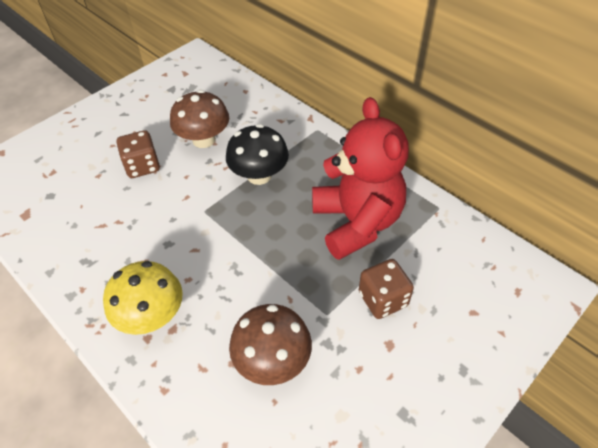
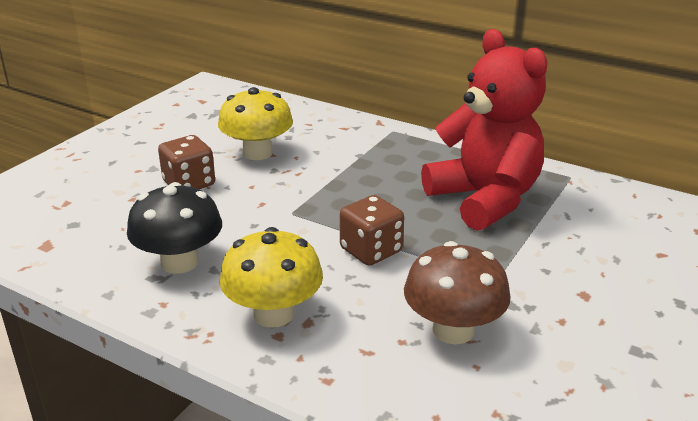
camera: 15 degrees left, 20 degrees down
(204, 140) = (257, 153): brown mushroom -> yellow mushroom
(259, 175) = (344, 175): black mushroom -> black mushroom (179, 262)
(383, 299) = (553, 258): brown dice -> brown dice (371, 250)

